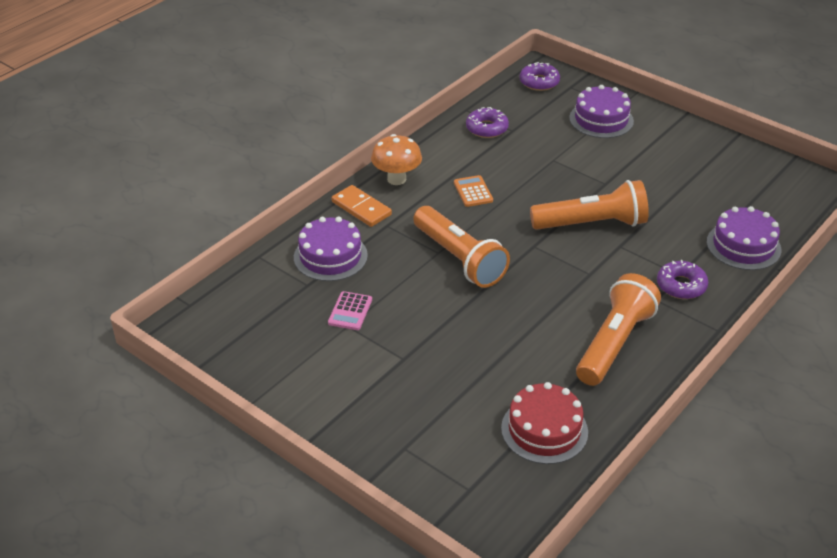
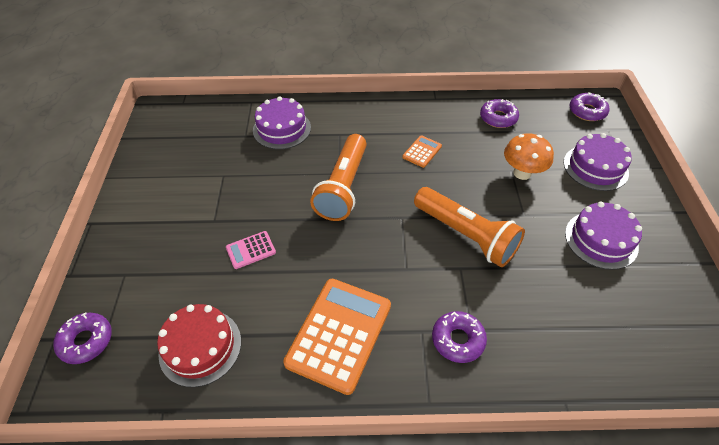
camera: 50 degrees right, 10 degrees up
(350, 311) = (237, 168): pink calculator -> pink calculator (251, 250)
(361, 208) = (342, 114): orange domino -> none
(396, 179) = (390, 111): orange mushroom -> orange mushroom (522, 173)
(460, 503) = (86, 341): none -> purple donut
(614, 343) = (339, 334): orange flashlight -> orange calculator
(743, 246) = (564, 357): purple cake -> purple cake (601, 240)

